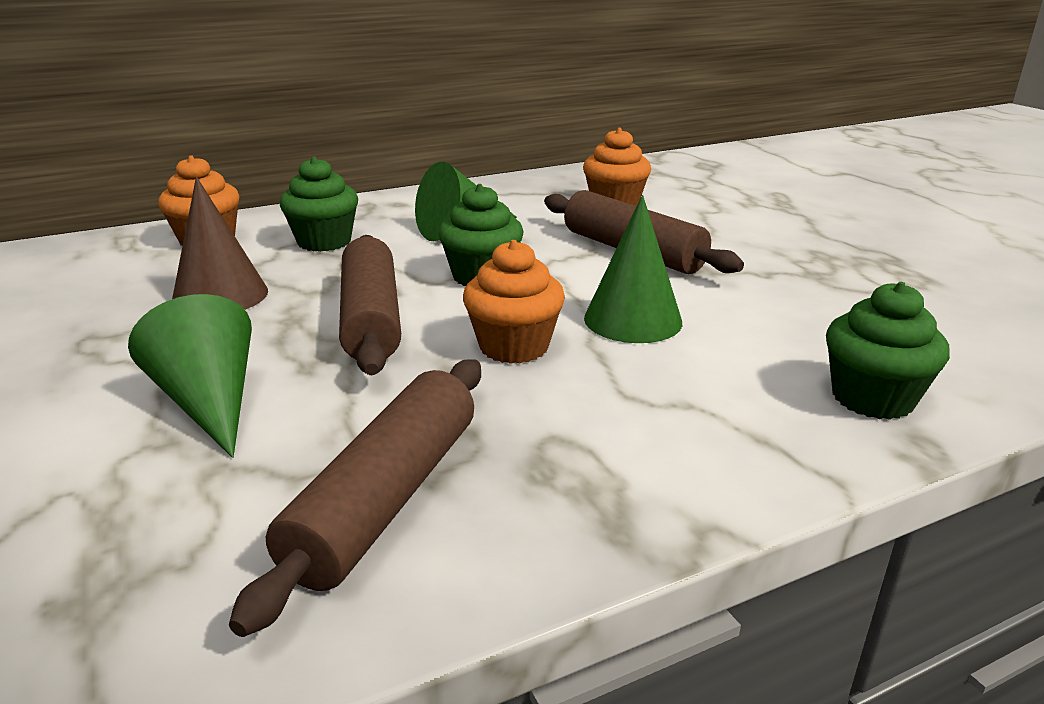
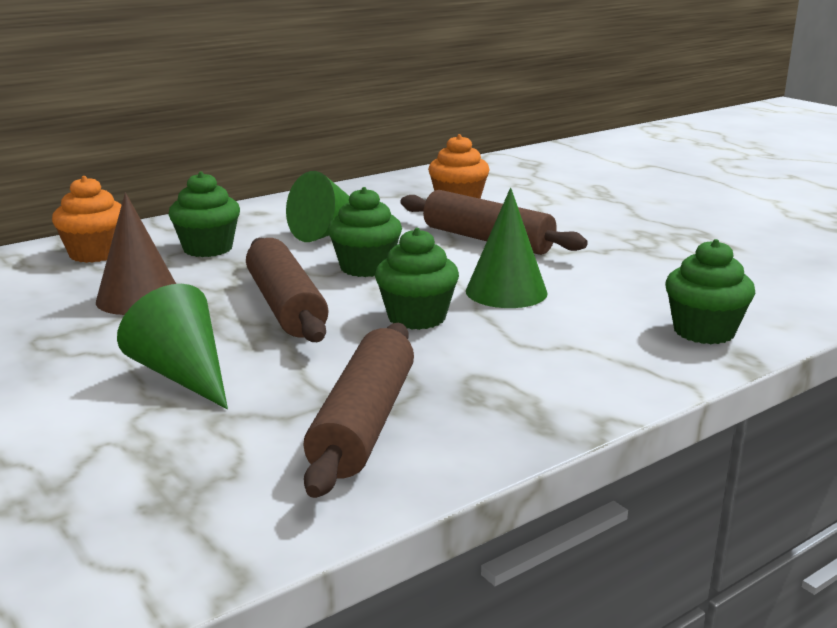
camera: 10 degrees left, 5 degrees down
(514, 346) = (417, 317): orange cupcake -> green cupcake

